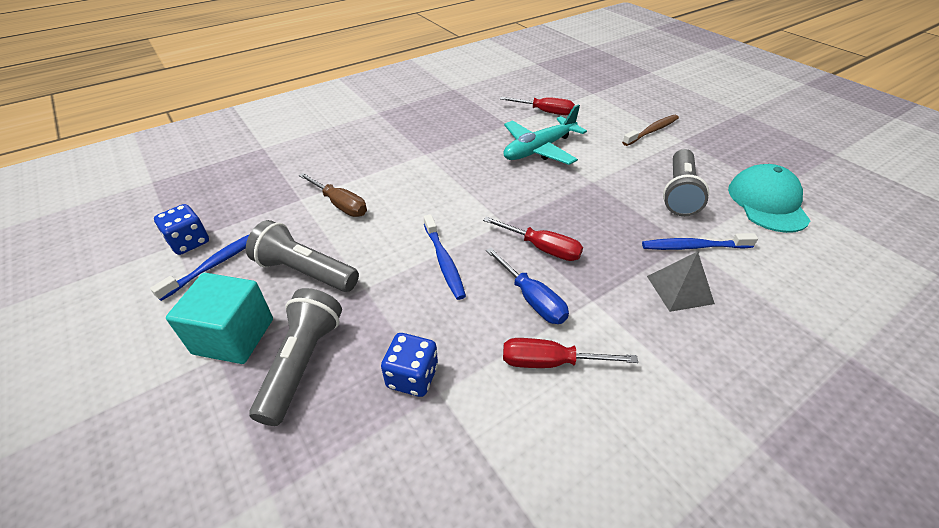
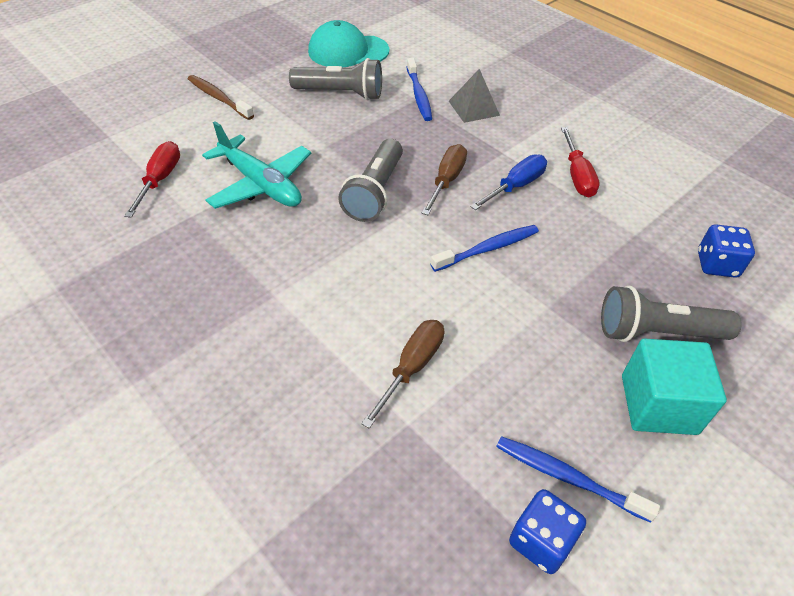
camera: 100 degrees left, 5 degrees up
(305, 271) = (545, 369): grey flashlight -> grey flashlight (374, 193)
(412, 377) = (630, 252): blue dice -> blue dice (717, 264)
(543, 248) = (447, 180): red screwdriver -> brown screwdriver

